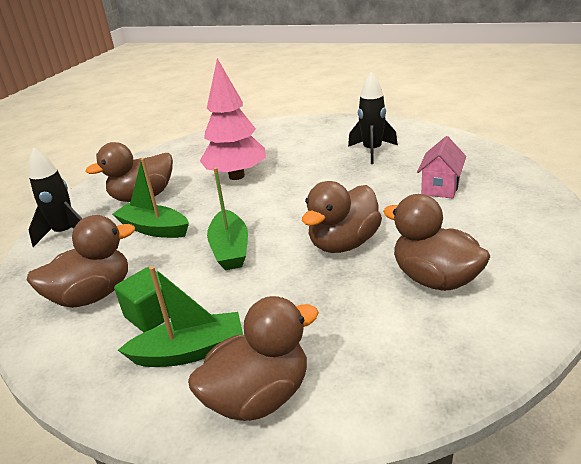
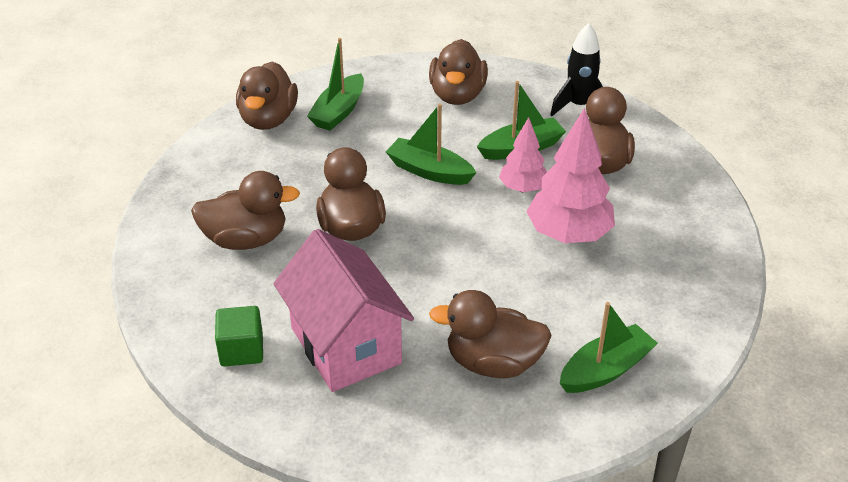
camera: 125 degrees right, 10 degrees up
(151, 315) = (397, 110): green cube -> green cube (241, 350)
(206, 207) = (522, 188): none -> pink tree
(328, 131) = (605, 370): none -> green boat
(372, 151) = (493, 363): black rocket -> brown duck
(440, 187) = (345, 345): pink house -> pink house, size x1.88

